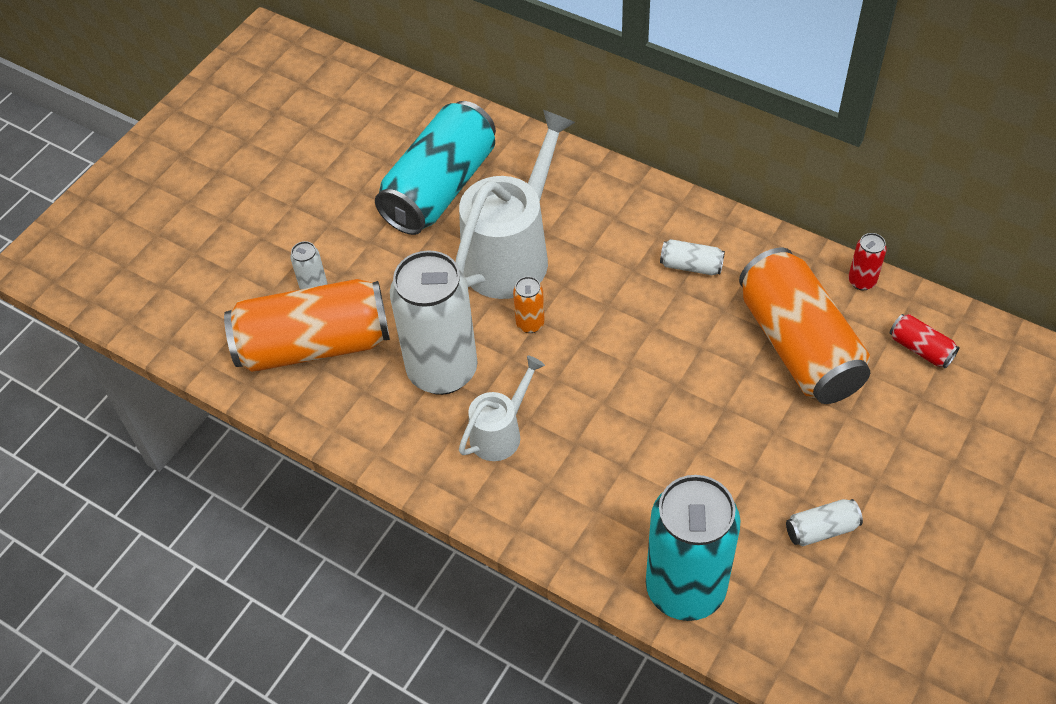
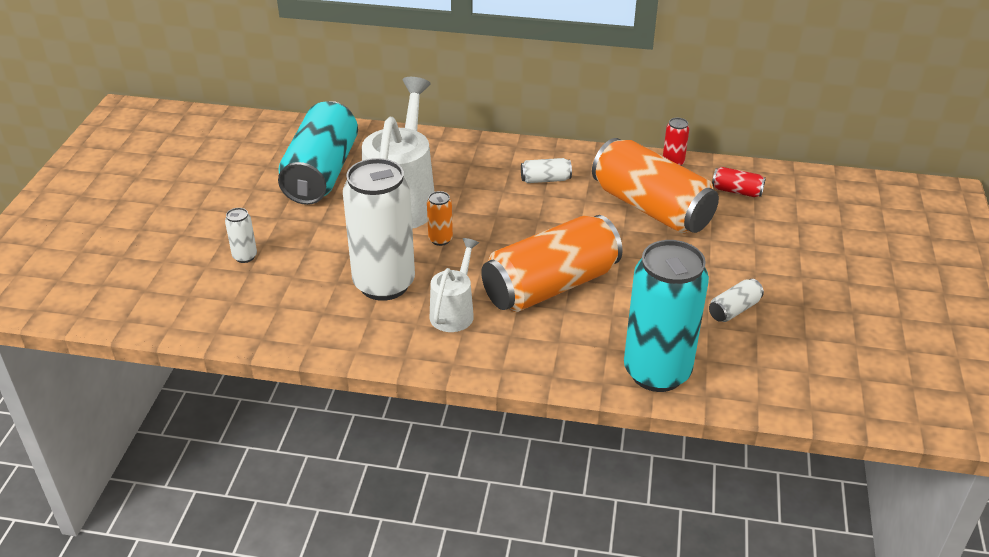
camera: 25 degrees left, 15 degrees down
(314, 345) = (263, 293): orange can -> orange can (551, 286)

